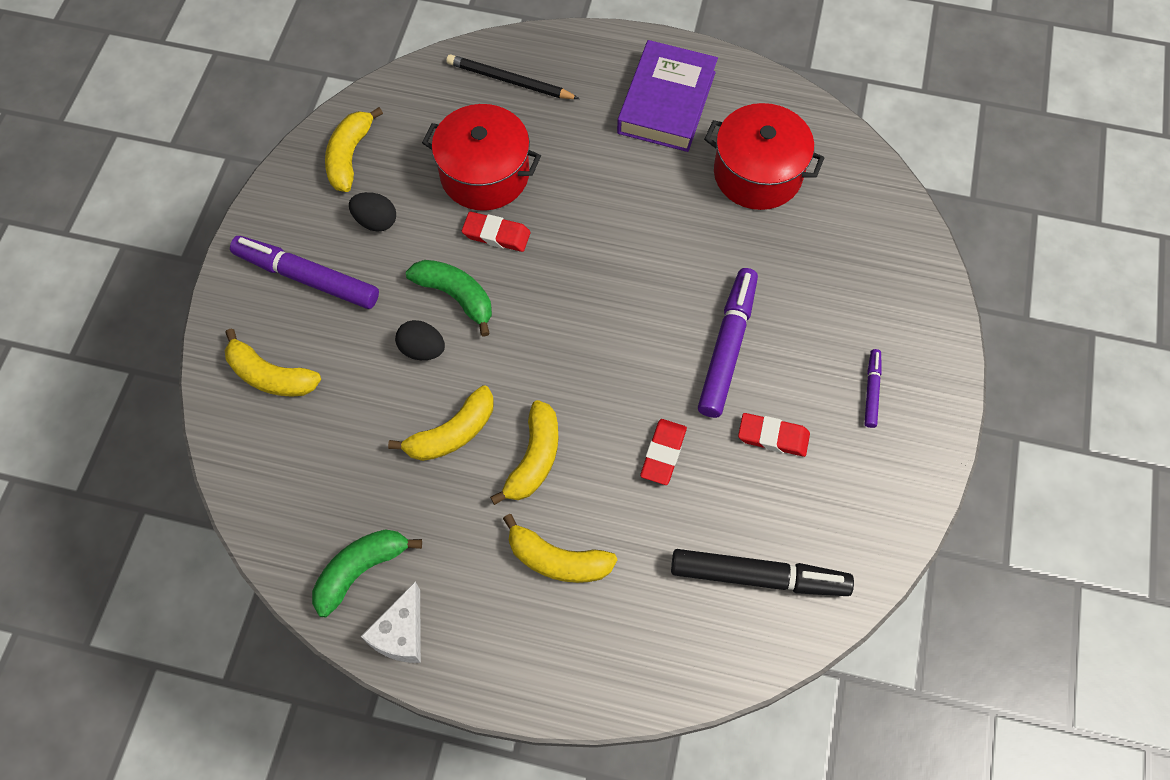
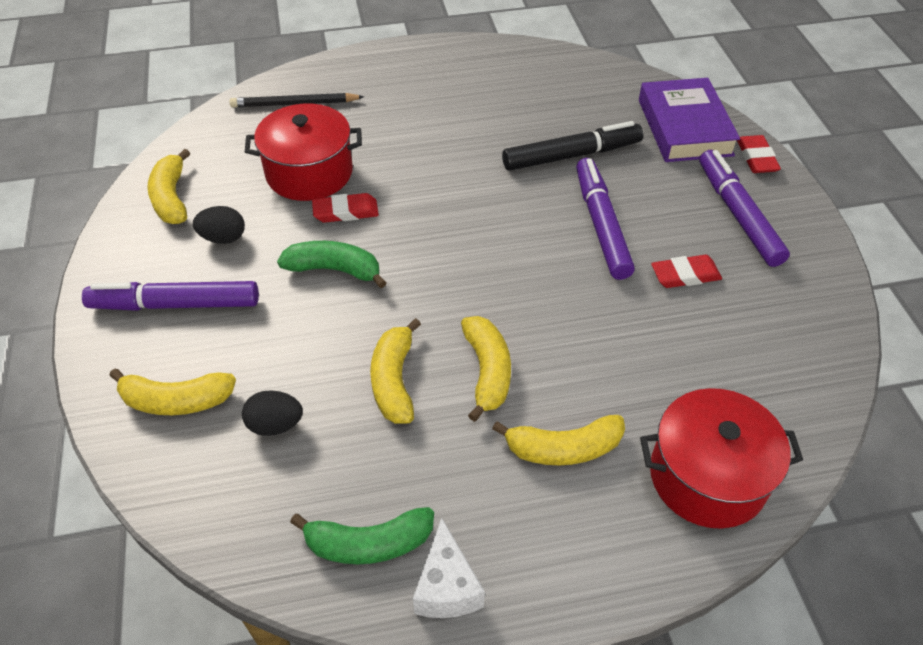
camera: 25 degrees left, 15 degrees down
(361, 570) = (368, 543): green banana -> green banana turned 120 degrees counterclockwise
(422, 349) = (325, 322): black egg -> black egg (275, 425)
(452, 433) = (394, 380): yellow banana -> yellow banana turned 150 degrees clockwise
(663, 453) = (601, 322): red eraser -> red eraser (756, 158)
(667, 102) = (438, 80): purple book -> purple book (685, 127)
(757, 173) = (543, 103): red pot -> red pot (707, 476)
(758, 577) = (752, 387): black marker -> black marker (571, 155)
(871, 391) = (738, 214): purple marker -> purple marker, size x1.99

